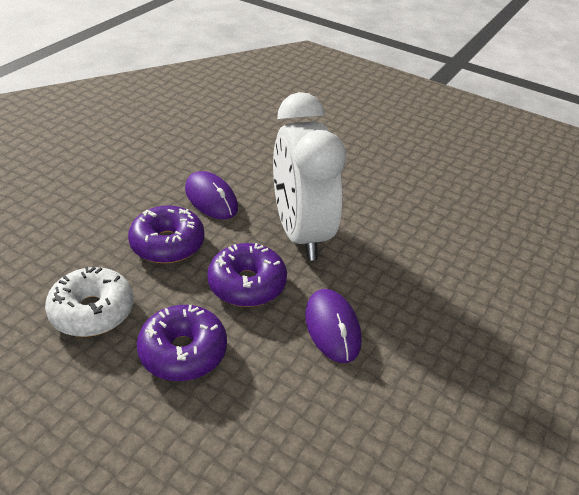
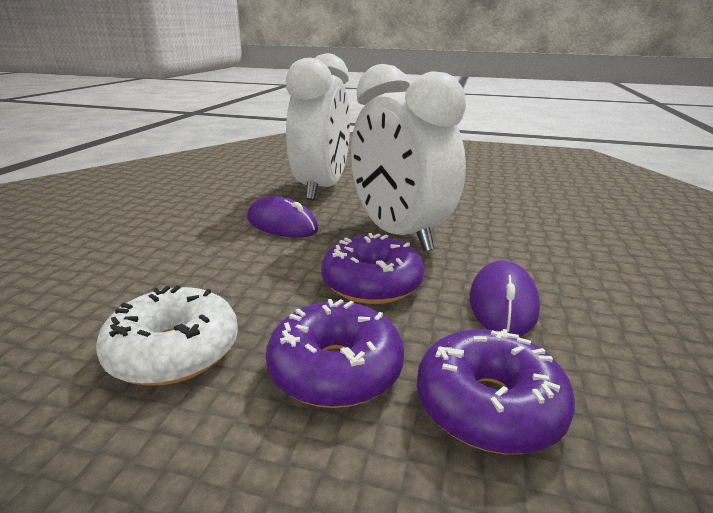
camera: 15 degrees left, 15 degrees down
(167, 244) = (251, 266): purple donut -> purple donut (488, 406)
(268, 154) = (321, 188): none -> white clock
(332, 328) = (502, 303): purple mouse -> purple mouse turned 45 degrees clockwise

